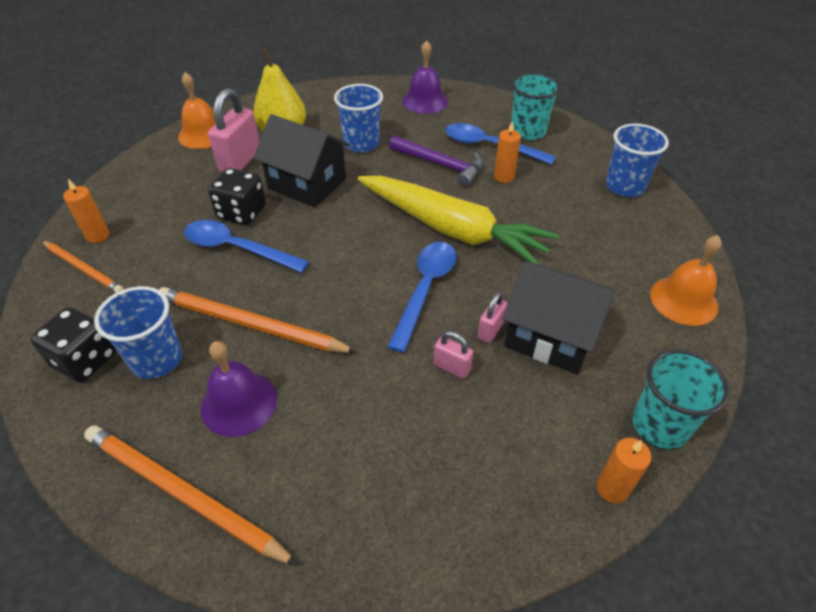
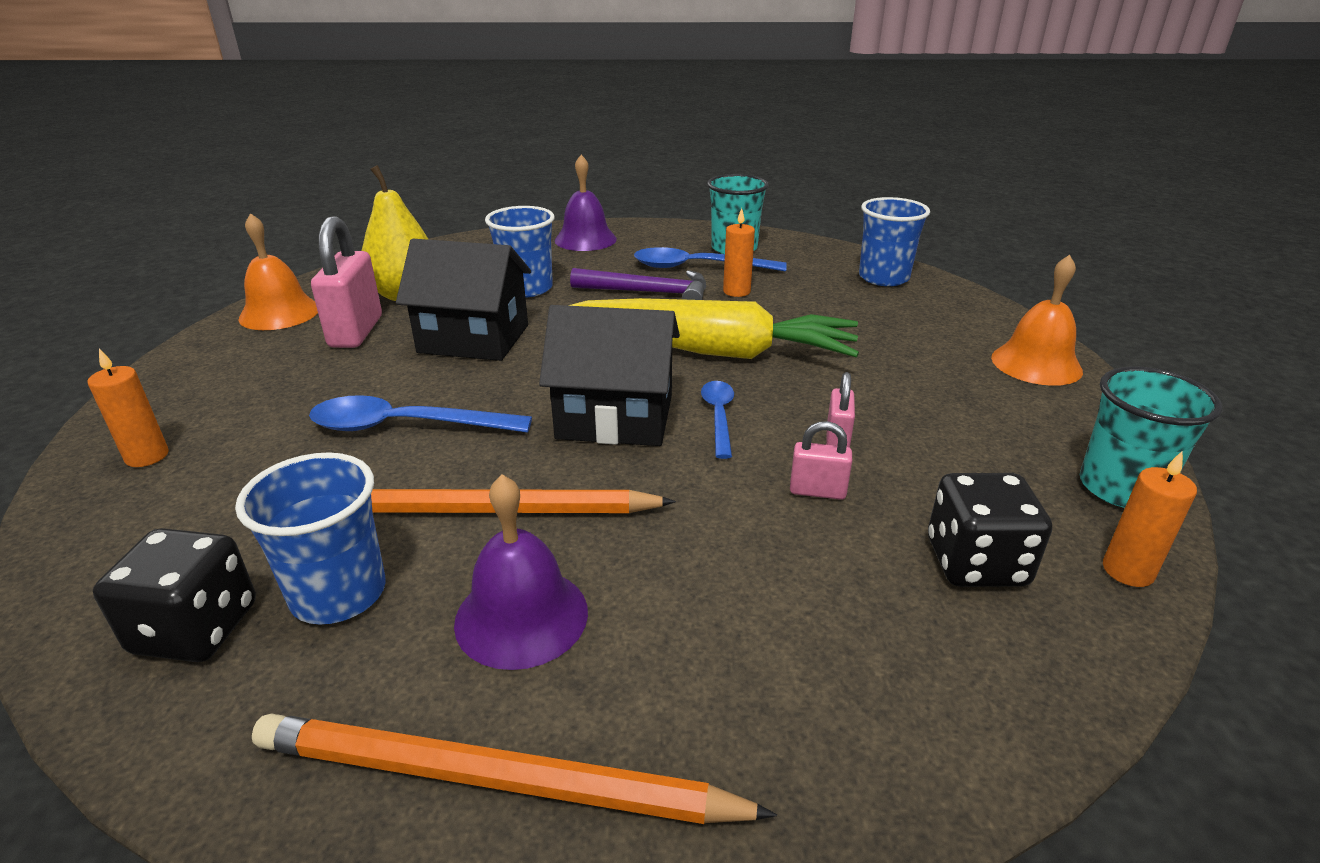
camera: 20 degrees left, 15 degrees down
(83, 269) = (137, 503): orange pencil -> none
(242, 212) = (390, 385): black dice -> black dice (976, 562)
(425, 290) = (719, 416): blue spoon -> blue spoon, size x0.60
(550, 336) = (916, 429): black house -> black house (615, 417)

